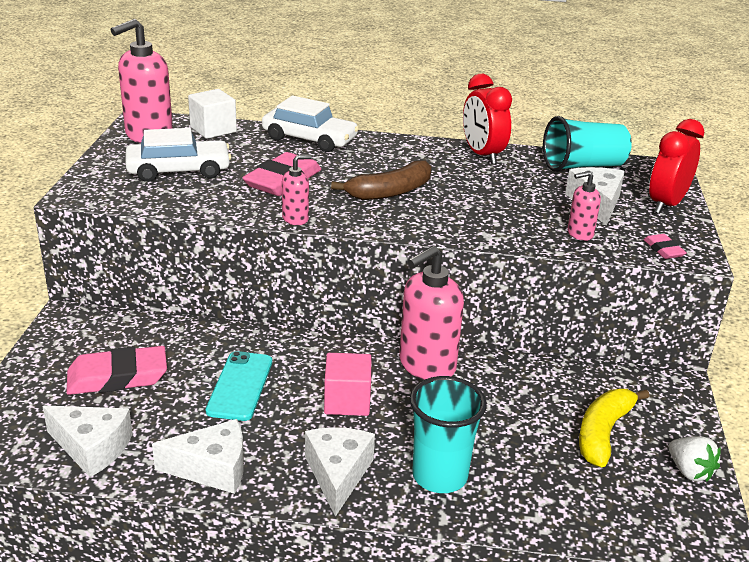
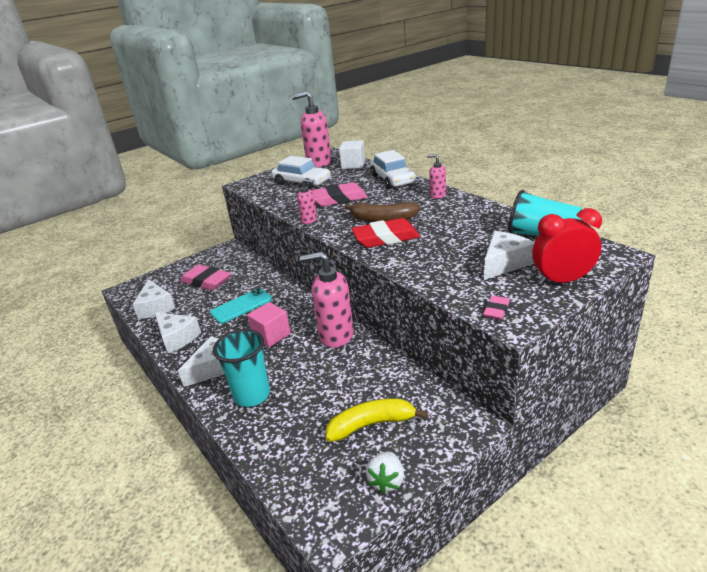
camera: 50 degrees right, 0 degrees up
(435, 212) = (386, 238): none -> red eraser
(482, 155) = (481, 211): red clock -> none
(579, 234) = (453, 279): pink soap dispenser -> pink soap dispenser (437, 195)

